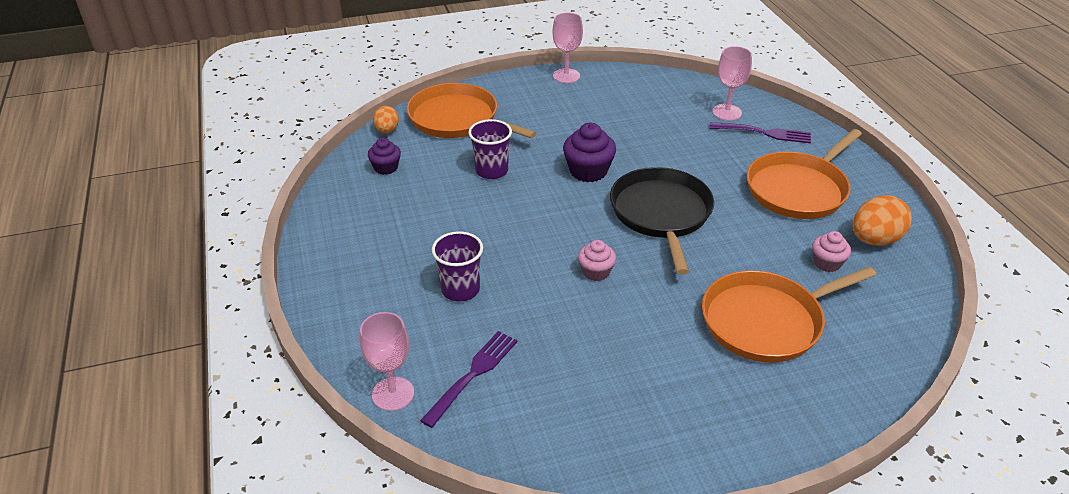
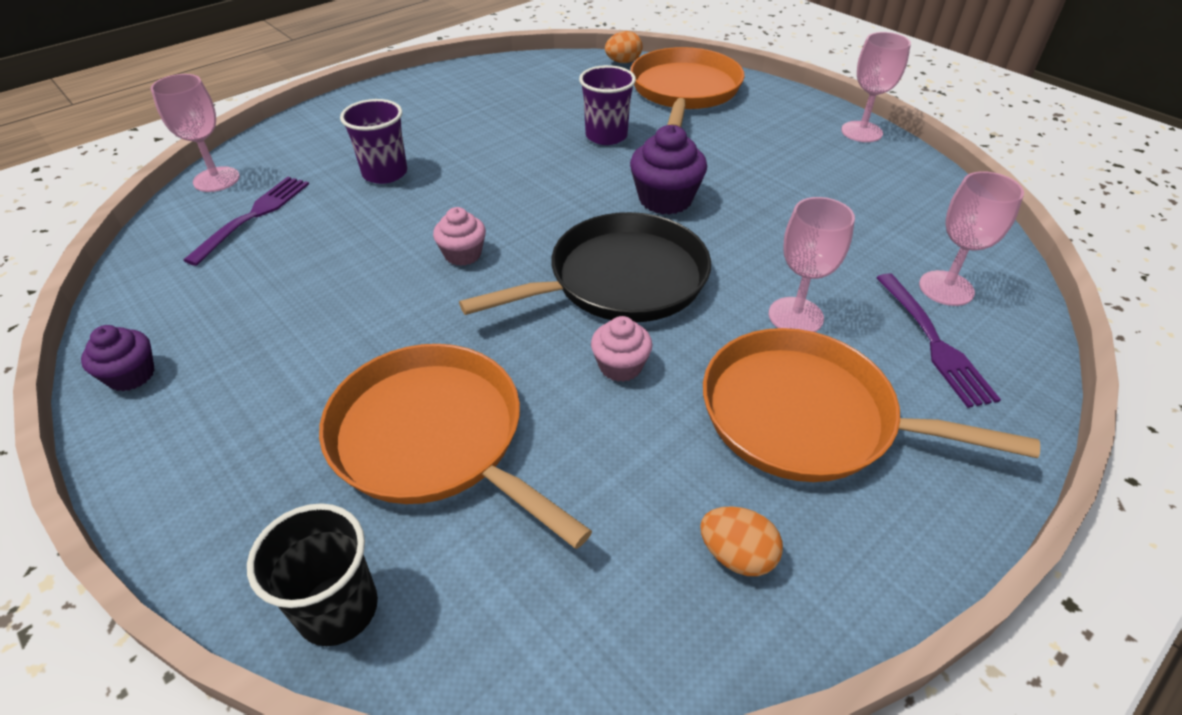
camera: 65 degrees right, 5 degrees up
(386, 168) = (559, 79): purple cupcake -> purple cupcake (131, 375)
(473, 375) = (253, 216): purple fork -> purple fork turned 75 degrees counterclockwise
(725, 165) = (795, 316): none -> pink goblet
(827, 263) = (621, 491): pink cupcake -> pink cupcake (620, 366)
(873, 379) = (338, 609): none -> black cup
(874, 240) = (736, 555): orange egg -> orange egg, size x0.61

